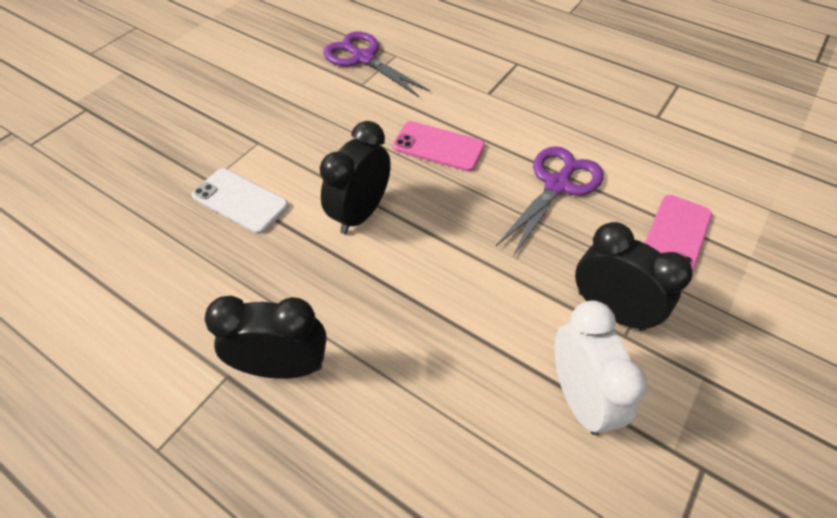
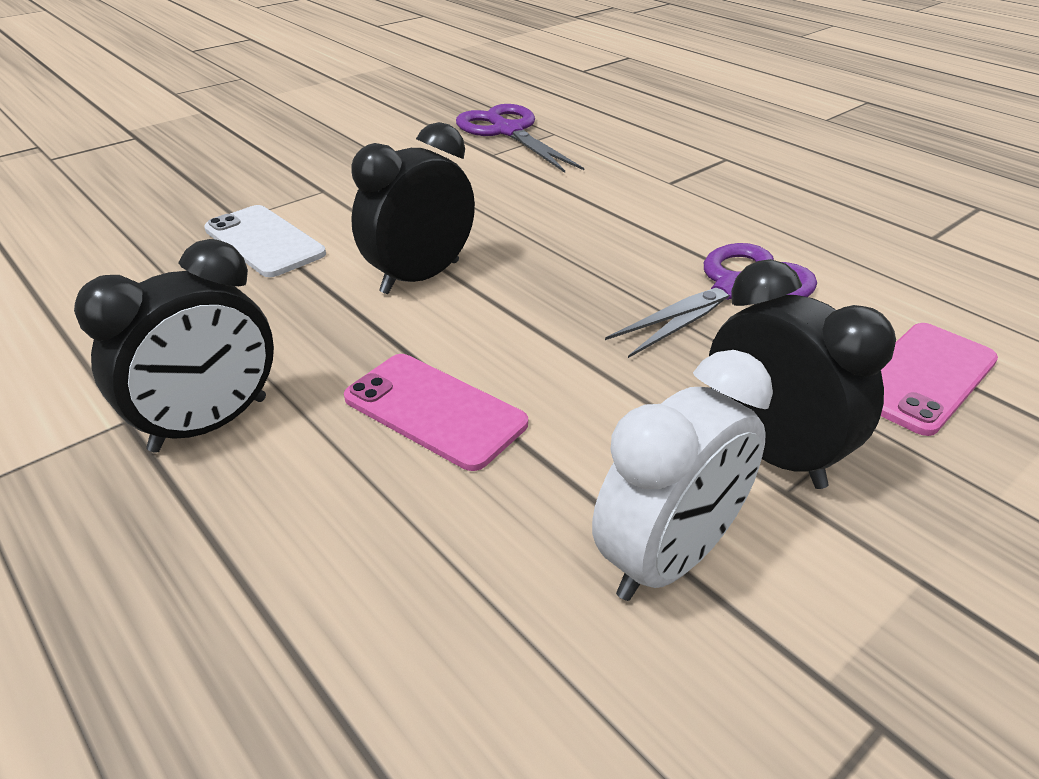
camera: 15 degrees right, 15 degrees down
(283, 366) = (210, 424): black clock -> black clock turned 120 degrees clockwise
(438, 147) = (569, 225): pink phone -> pink phone (434, 411)
(578, 397) = (668, 559): white clock -> white clock turned 45 degrees clockwise

